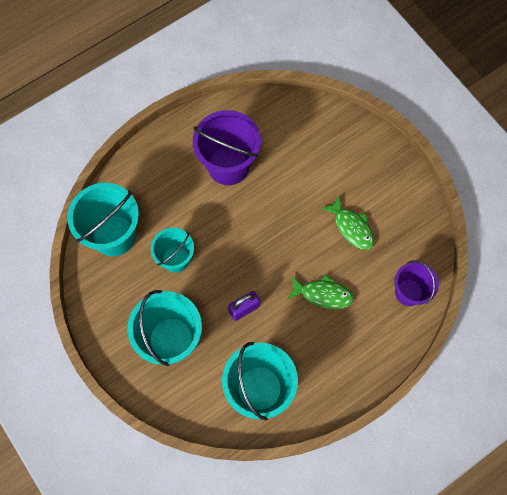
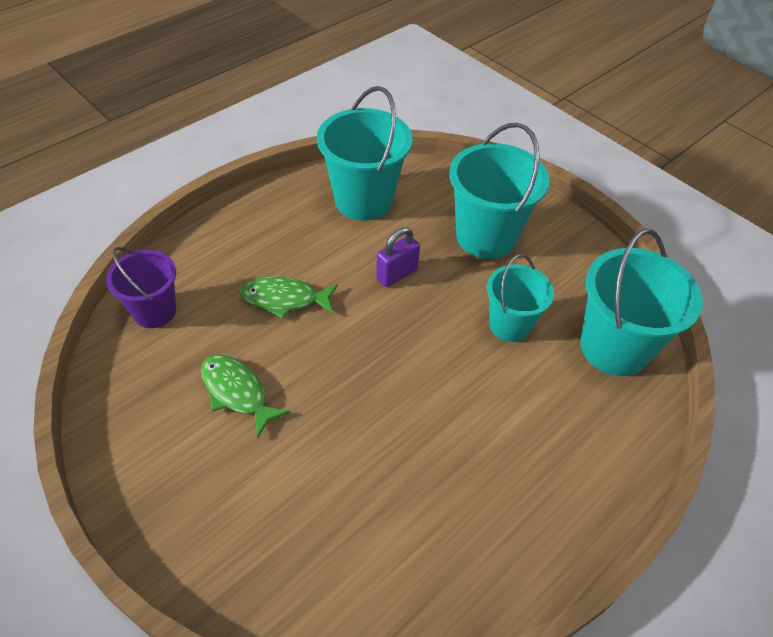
camera: 170 degrees right, 20 degrees down
(228, 165) = (463, 475): purple bucket -> none

